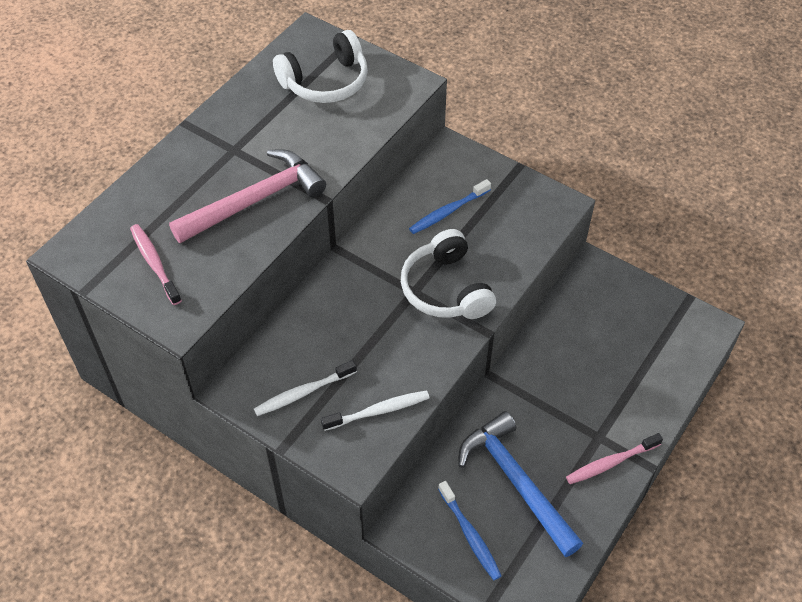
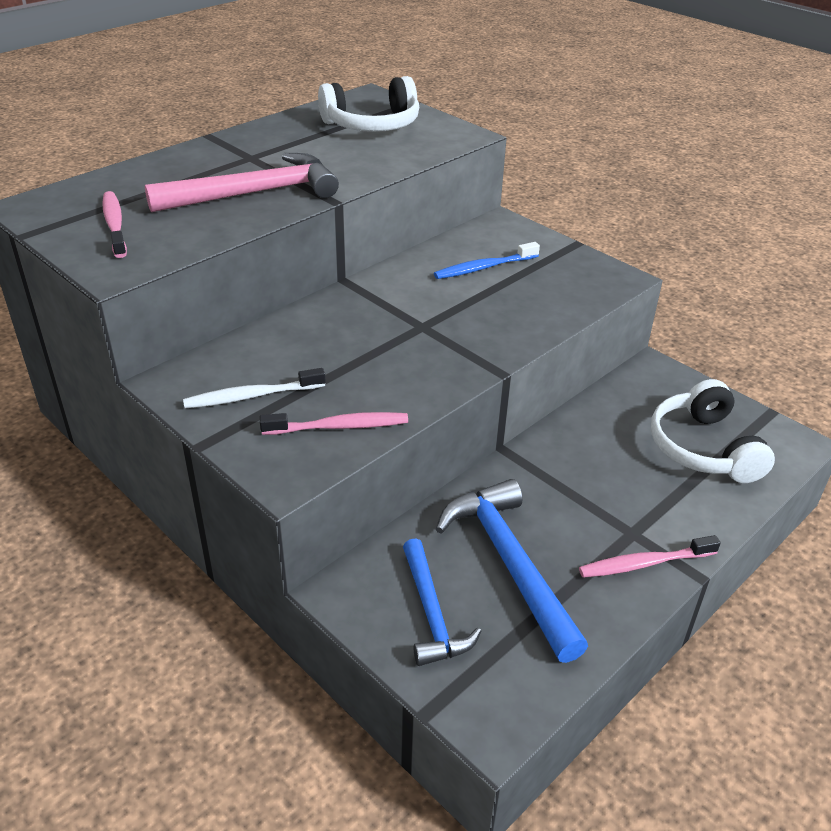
camera: 10 degrees right, 15 degrees down
(378, 411) = (339, 426): white toothbrush -> pink toothbrush
(446, 289) = (462, 329): white headphones -> white headphones (703, 448)
(470, 535) = (431, 613): blue toothbrush -> blue hammer

